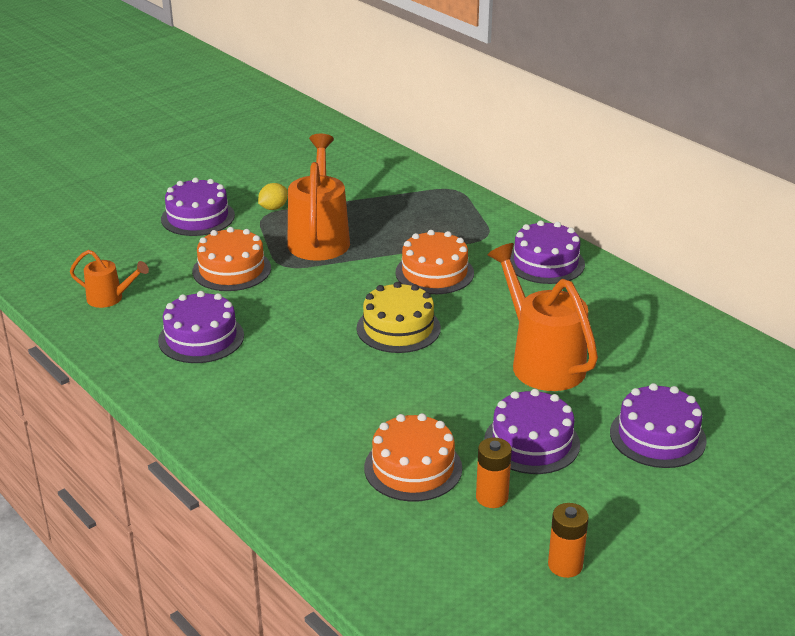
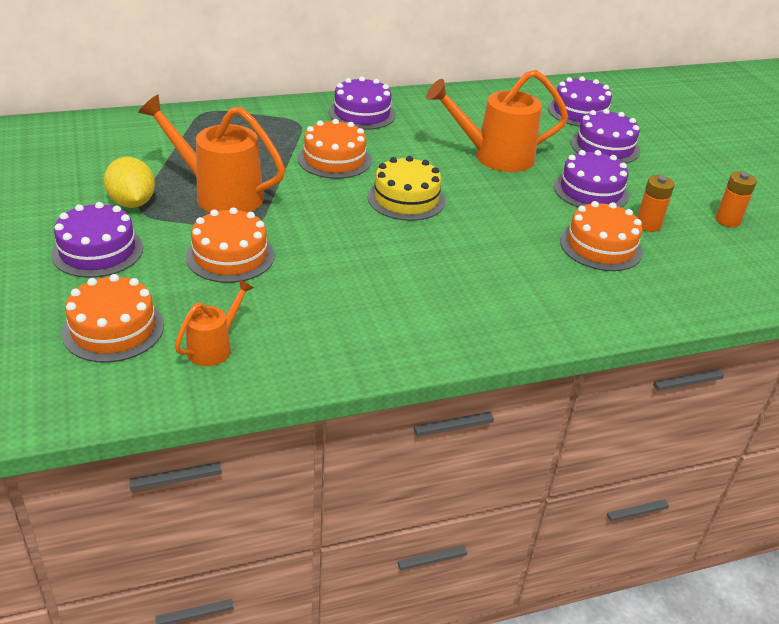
camera: 70 degrees left, 5 degrees up
(108, 254) = (113, 329): none -> orange cake
(201, 338) = (343, 303): purple cake -> purple cake (580, 112)
(273, 208) = (132, 203): yellow lemon -> yellow lemon, size x1.60

